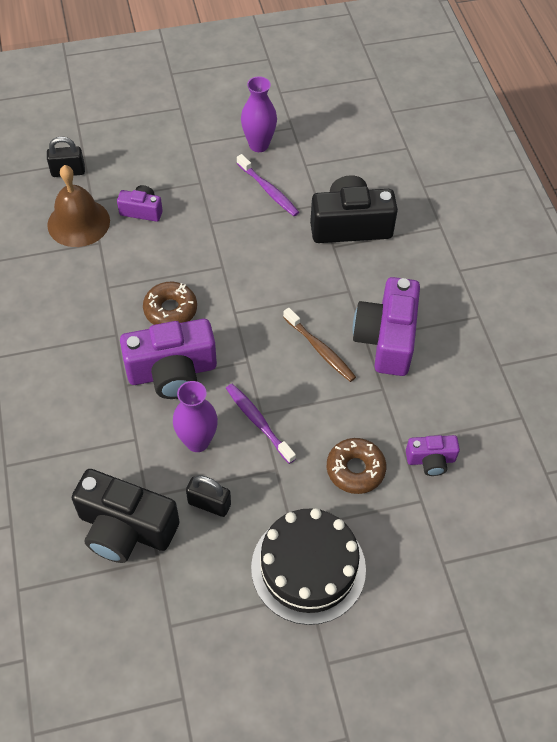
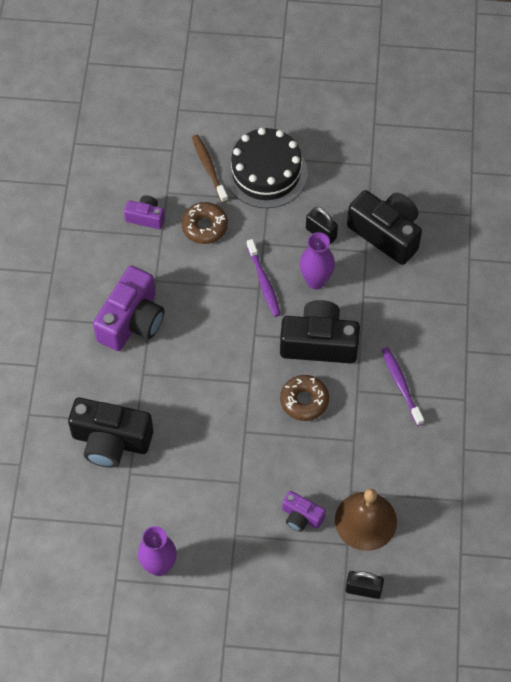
camera: 160 degrees left, 5 degrees up
(172, 372) = (319, 343): purple camera -> black camera
(268, 190) = (171, 504): purple toothbrush -> purple toothbrush (401, 385)
(320, 349) = (190, 327): brown toothbrush -> brown toothbrush (209, 168)

